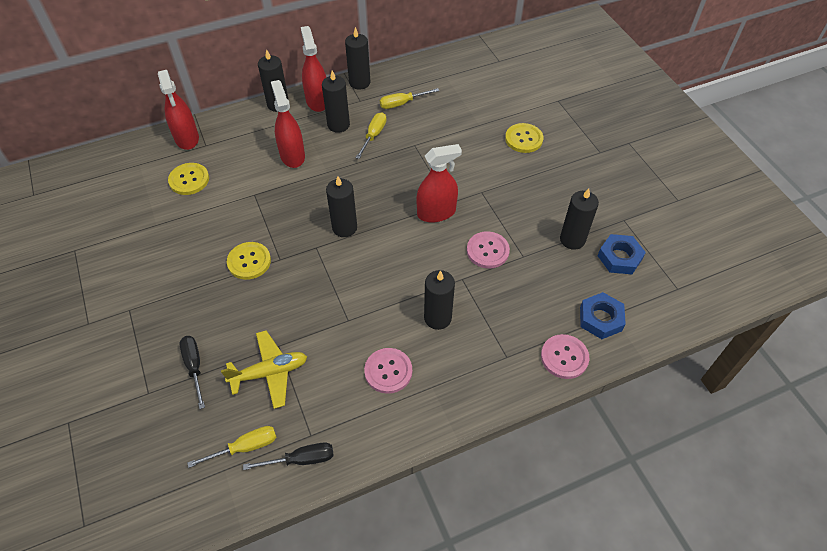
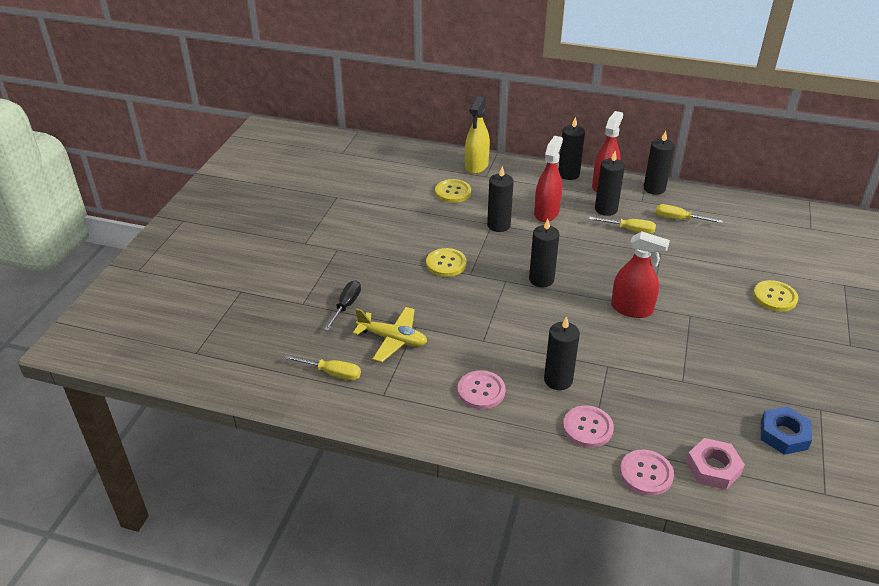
camera: 40 degrees right, 15 degrees down
(187, 138) = (476, 166): red spray bottle -> yellow spray bottle
(301, 459) = (362, 405): black screwdriver -> none
(373, 135) = (629, 230): yellow screwdriver -> yellow screwdriver turned 45 degrees clockwise
(487, 251) = (652, 359): pink button -> pink button (587, 427)
(572, 239) = (746, 395): black candle -> black candle (498, 225)
(600, 319) = (713, 468): blue nut -> pink nut

